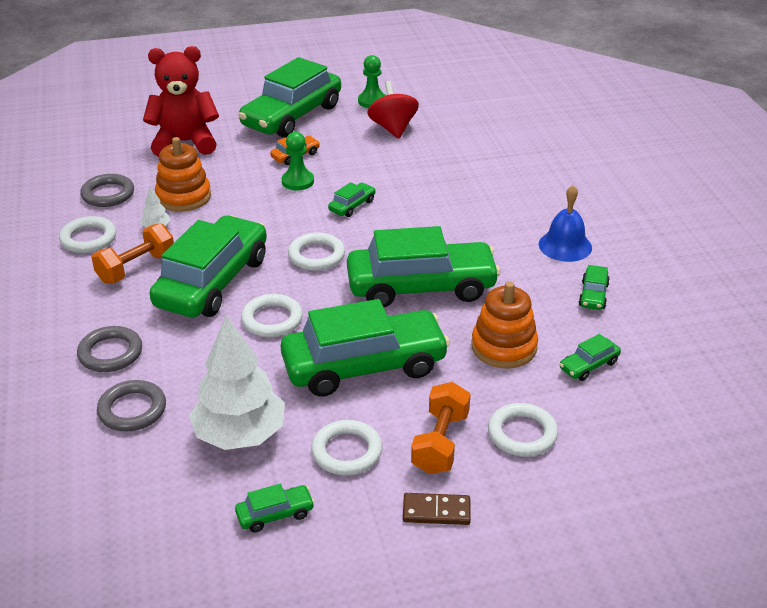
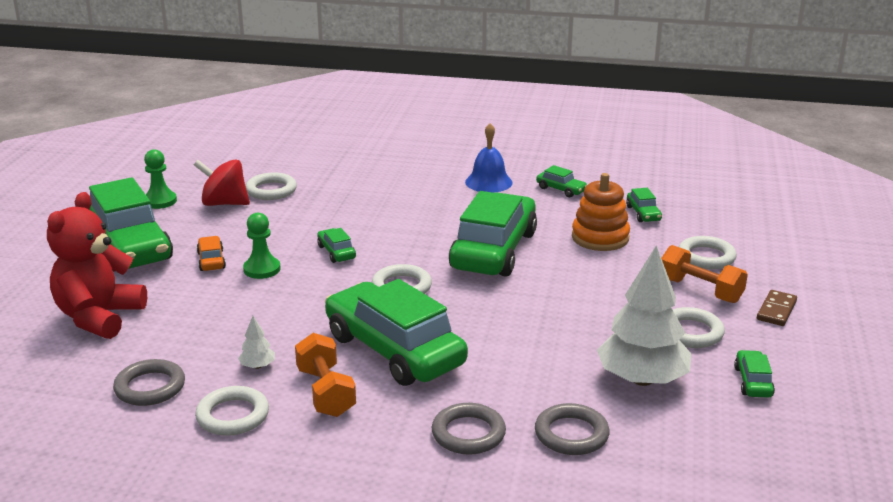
camera: 65 degrees left, 10 degrees down
(183, 197) = (215, 338): orange stacking toy -> none
(272, 319) = (484, 330): white ring -> white ring (271, 190)
(364, 366) = (584, 300): green car -> none

